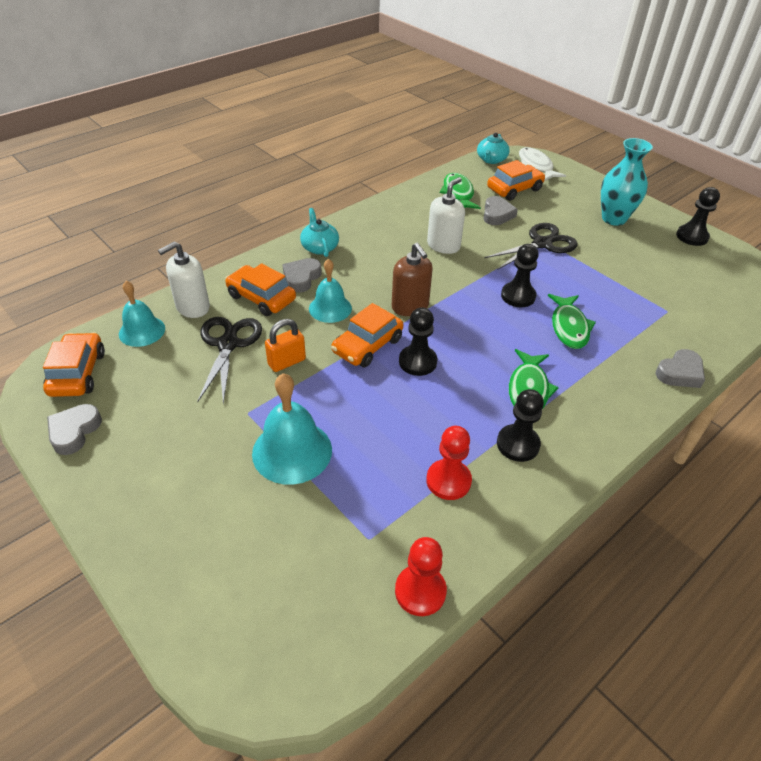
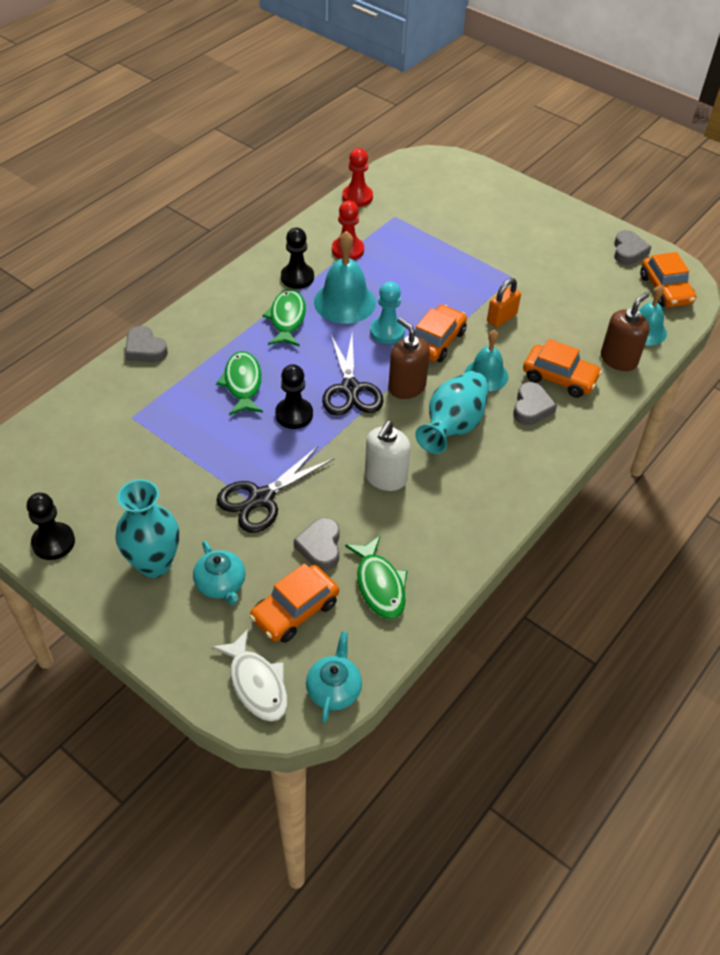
camera: 170 degrees right, 5 degrees up
(192, 307) = (618, 359): white soap dispenser -> brown soap dispenser
(228, 344) = (561, 327): black scissors -> black scissors (350, 389)
(292, 451) = (465, 256): turquoise bell -> turquoise bell (345, 302)
(319, 247) = (532, 453): turquoise teapot -> turquoise teapot (221, 584)
(377, 272) = (453, 426): none -> turquoise vase
(417, 362) = (387, 331): black pawn -> turquoise pawn
(680, 373) = (145, 349): grey heart -> grey heart turned 90 degrees counterclockwise

